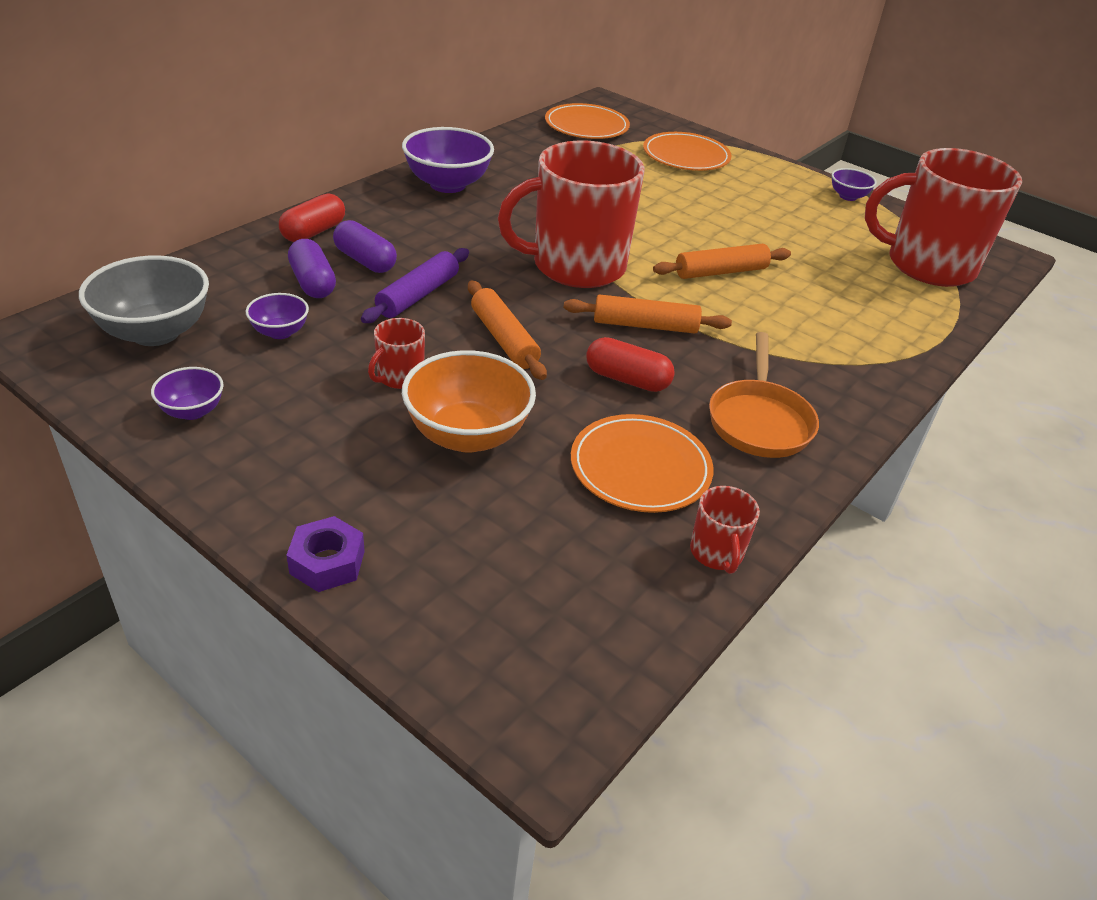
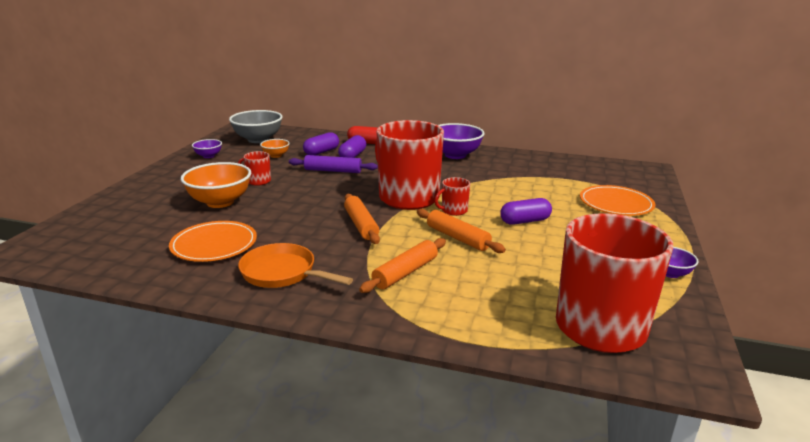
camera: 70 degrees right, 15 degrees down
(280, 332) = (276, 155): purple bowl -> orange bowl
(327, 562) = (120, 195): purple nut -> none
(504, 339) = (310, 194): orange rolling pin -> orange rolling pin (405, 272)
(586, 126) = (598, 170): orange plate -> none
(627, 379) = (297, 229): red capsule -> none
(699, 218) = (525, 221): none -> purple capsule
(717, 553) = (146, 276): red mug -> red mug (453, 210)
(759, 421) = (282, 273): orange pan -> orange pan turned 45 degrees clockwise

